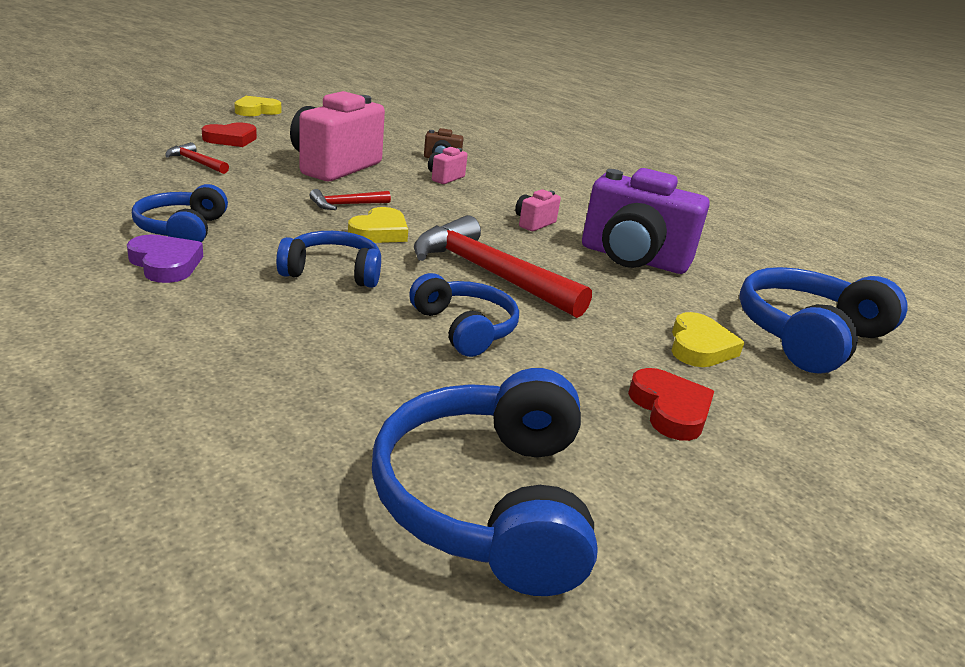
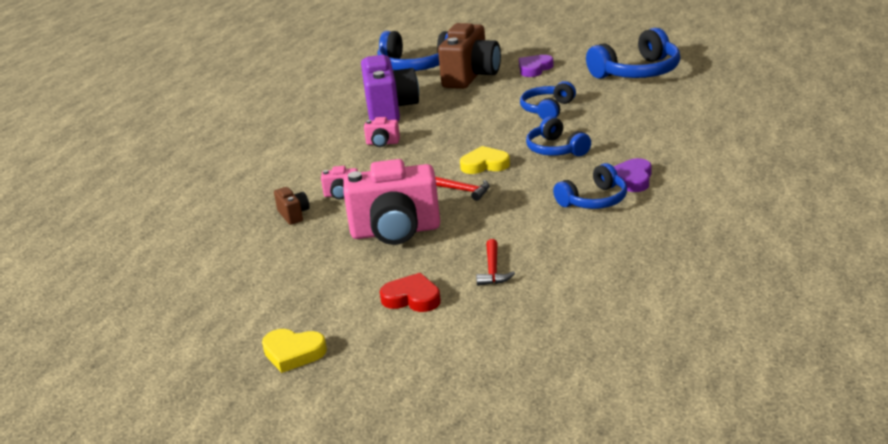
camera: 115 degrees left, 0 degrees up
(488, 273) = (482, 126): red hammer -> none
(670, 409) = (534, 69): red heart -> purple heart
(699, 347) = (471, 77): yellow heart -> brown camera

